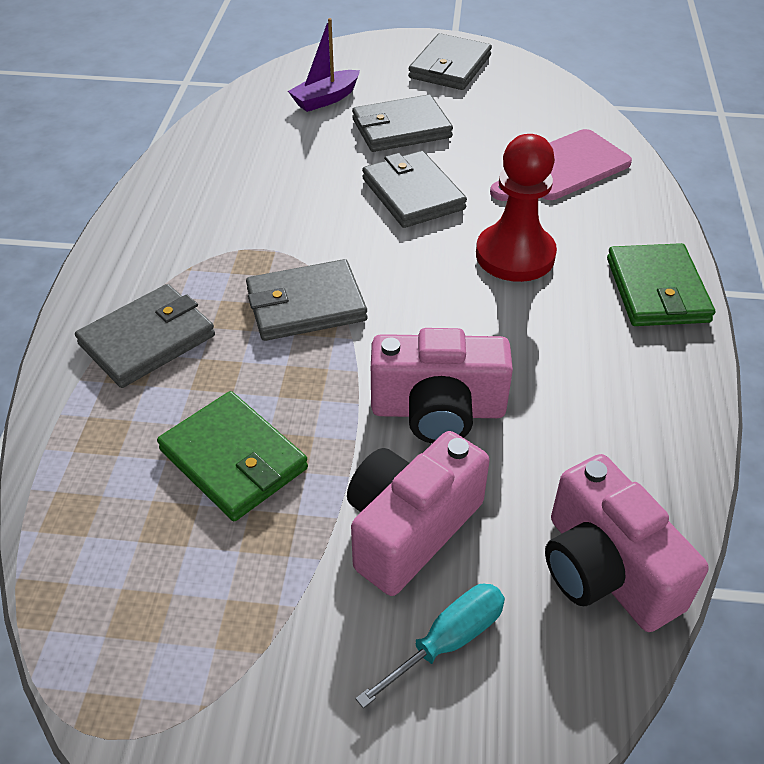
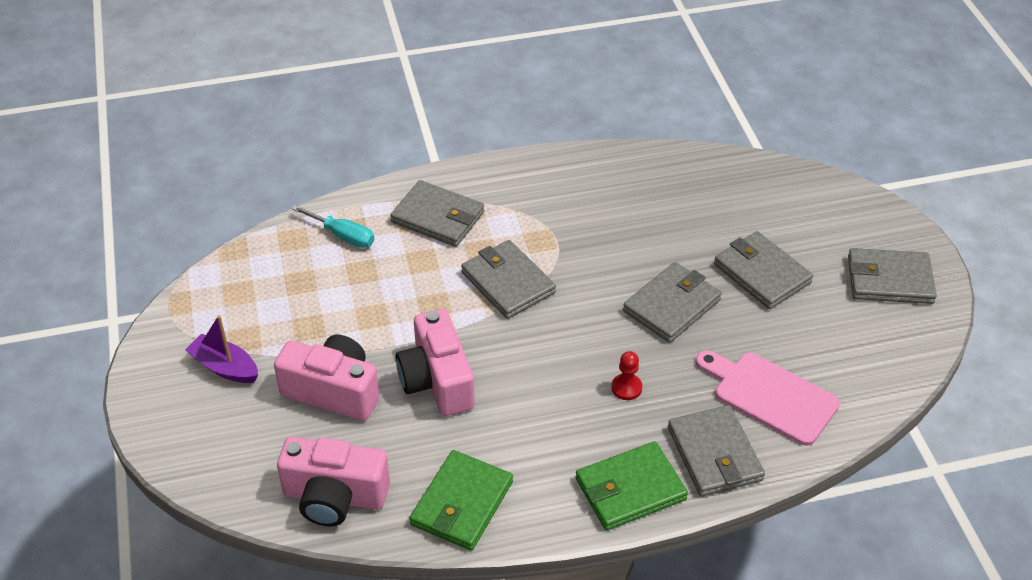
camera: 70 degrees right, 0 degrees up
(234, 459) = (356, 293): green wallet -> green wallet (462, 503)
(325, 99) = (774, 213): purple boat -> purple boat (225, 367)
(448, 641) = (260, 429): turquoise screwdriver -> turquoise screwdriver (343, 236)
(515, 255) = (626, 388): red pawn -> red pawn, size x0.45
(605, 570) = (335, 497): pink camera -> pink camera turned 120 degrees counterclockwise
(625, 221) = (715, 454): none -> grey wallet

